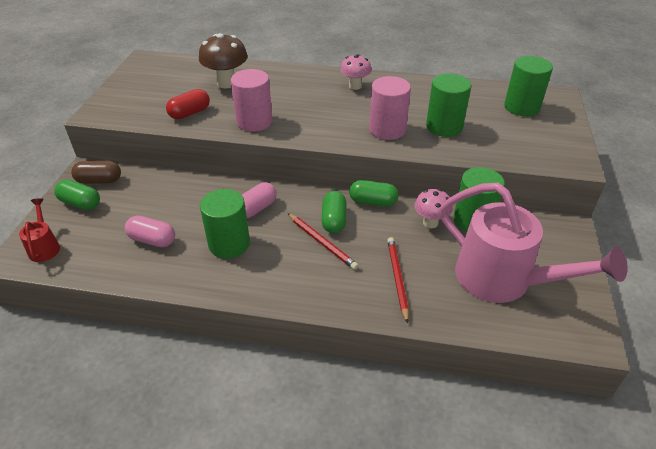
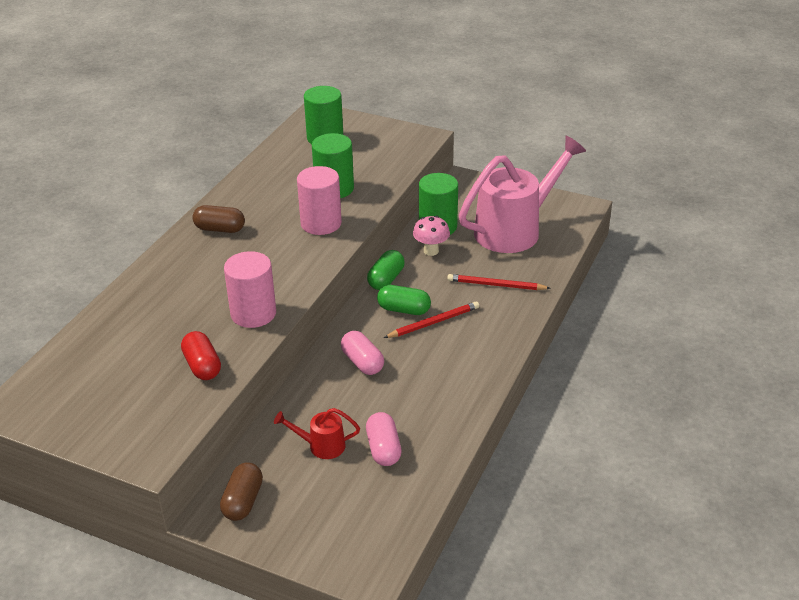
camera: 75 degrees left, 5 degrees down
(45, 247) = (360, 549): red watering can -> red watering can (321, 446)
(80, 203) = (285, 519): green capsule -> none
(152, 240) = (383, 449): pink capsule -> pink capsule turned 45 degrees counterclockwise
(226, 83) = (144, 329): brown mushroom -> none
(229, 244) = (412, 388): green cylinder -> none
(355, 86) = (220, 229): pink mushroom -> brown capsule

